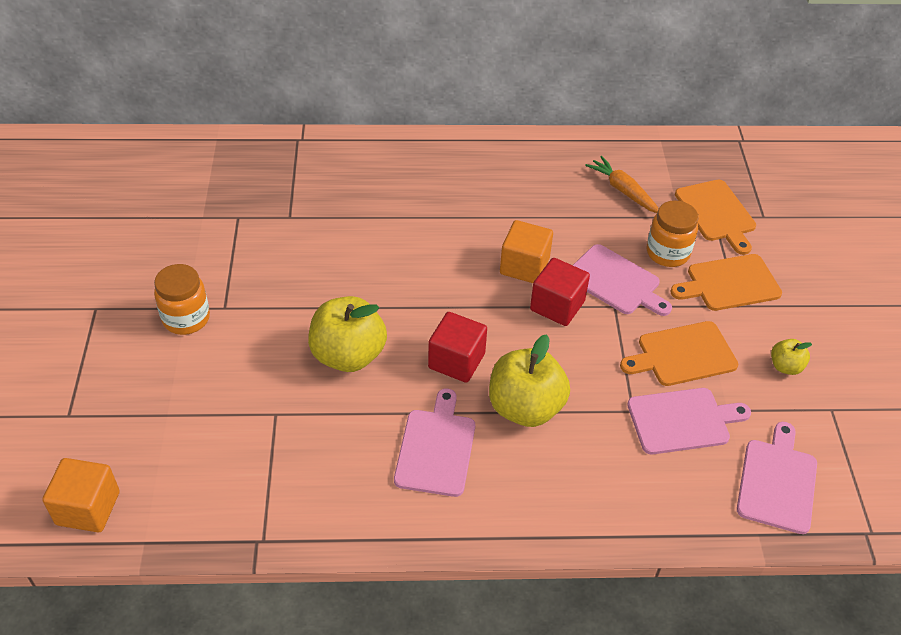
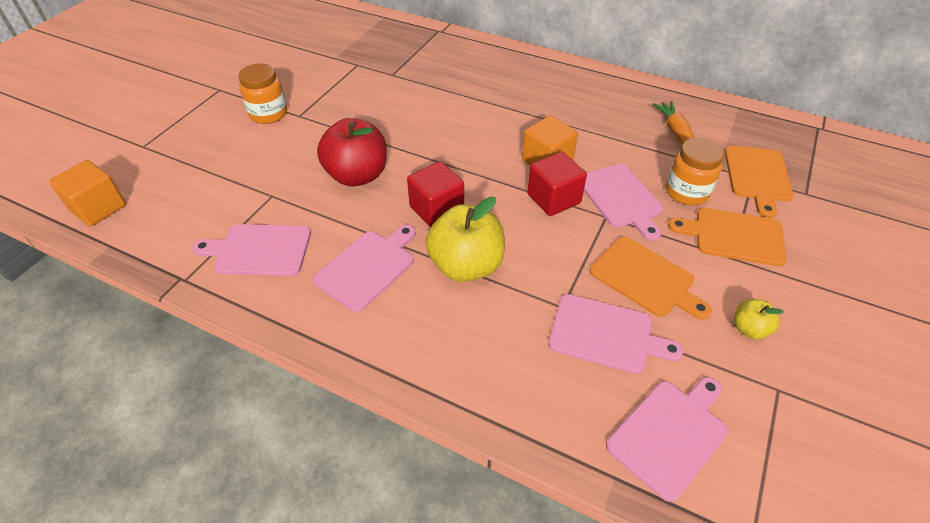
camera: 30 degrees right, 0 degrees up
(314, 477) = (259, 250): none -> pink cutting board
(348, 355) = (357, 175): yellow apple -> red apple
(683, 355) = (645, 278): orange cutting board -> orange cutting board turned 150 degrees counterclockwise

